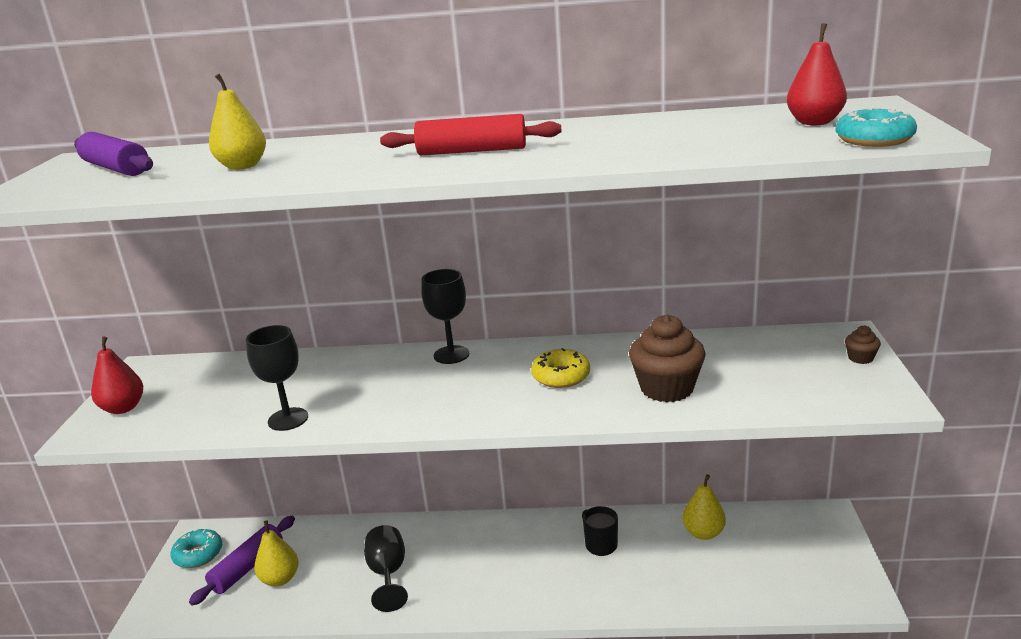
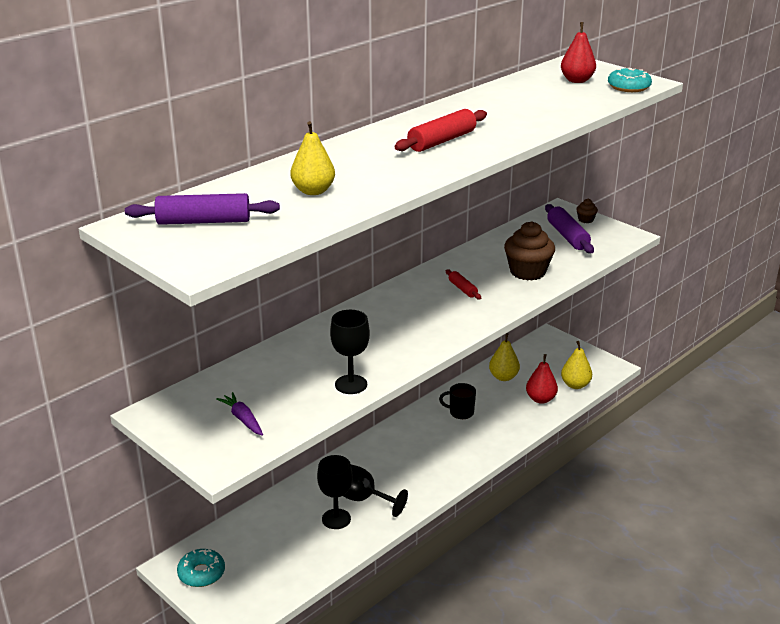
camera: 50 degrees left, 5 degrees up
(123, 408) = (209, 439): red pear -> red pear (540, 399)
(170, 405) = (243, 419): none -> purple carrot
(247, 567) = (257, 555): purple rolling pin -> purple rolling pin (567, 236)
(280, 579) = (295, 546): yellow pear -> yellow pear (575, 385)
(451, 355) = (372, 305): black goblet -> black goblet (336, 519)
(561, 376) = (462, 289): yellow donut -> red rolling pin

